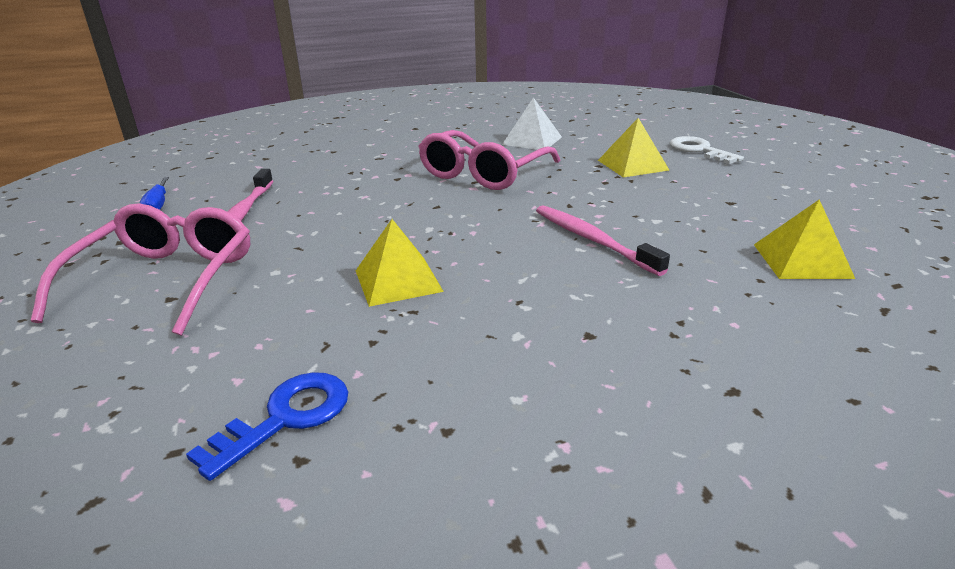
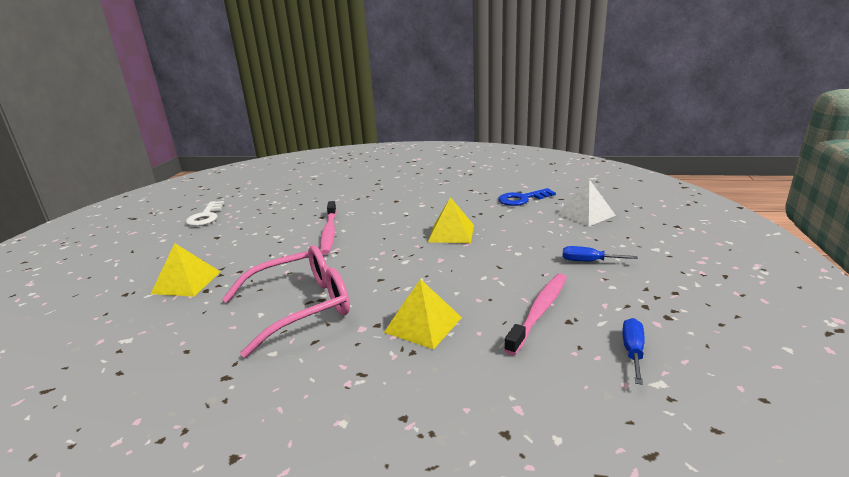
camera: 150 degrees left, 5 degrees down
(166, 280) = (588, 261): pink glasses -> blue screwdriver
(532, 140) = (176, 350): white pyramid -> white pyramid (586, 214)
(699, 150) = (109, 284): white key -> white key (206, 216)
(801, 260) = (268, 206): yellow pyramid -> yellow pyramid (423, 325)

